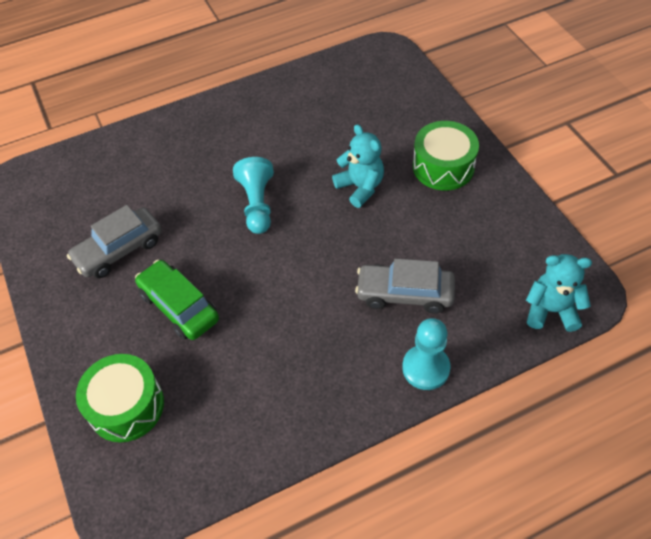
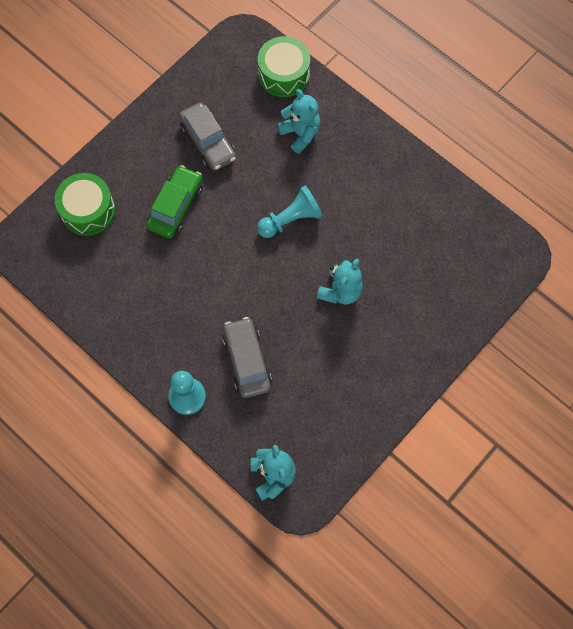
camera: 65 degrees right, 15 degrees up
(119, 250) = (208, 142): grey car -> grey car turned 150 degrees counterclockwise
(164, 167) = (300, 133): none -> turquoise teddy bear
(443, 166) = (391, 350): green drum -> green drum (284, 74)

